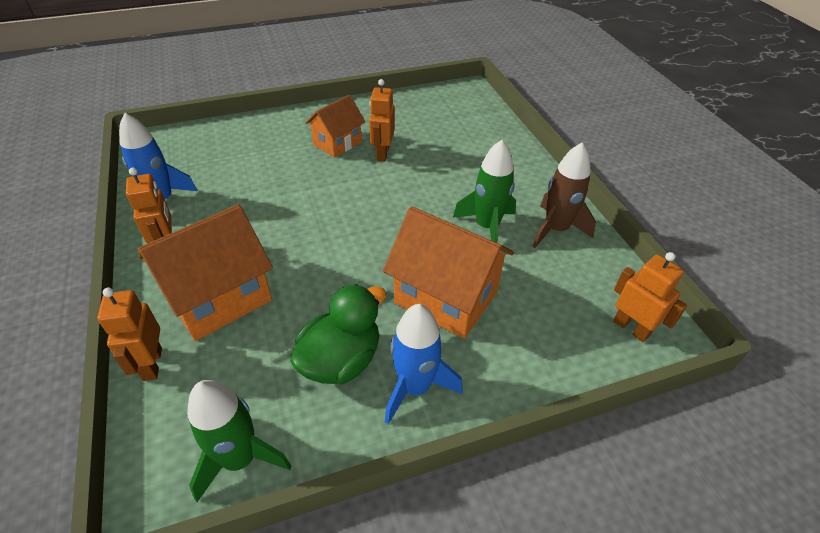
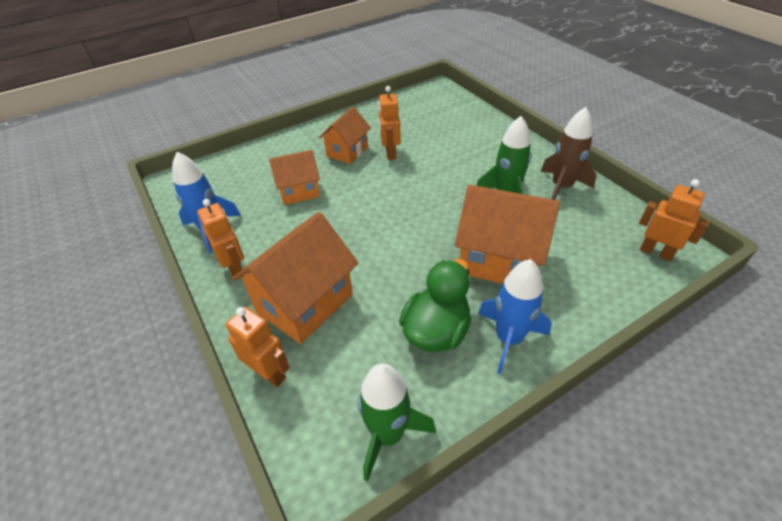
camera: 10 degrees left, 0 degrees up
(152, 364) = (269, 373): orange robot -> orange robot turned 150 degrees clockwise
(268, 177) = (299, 191): none -> orange house

